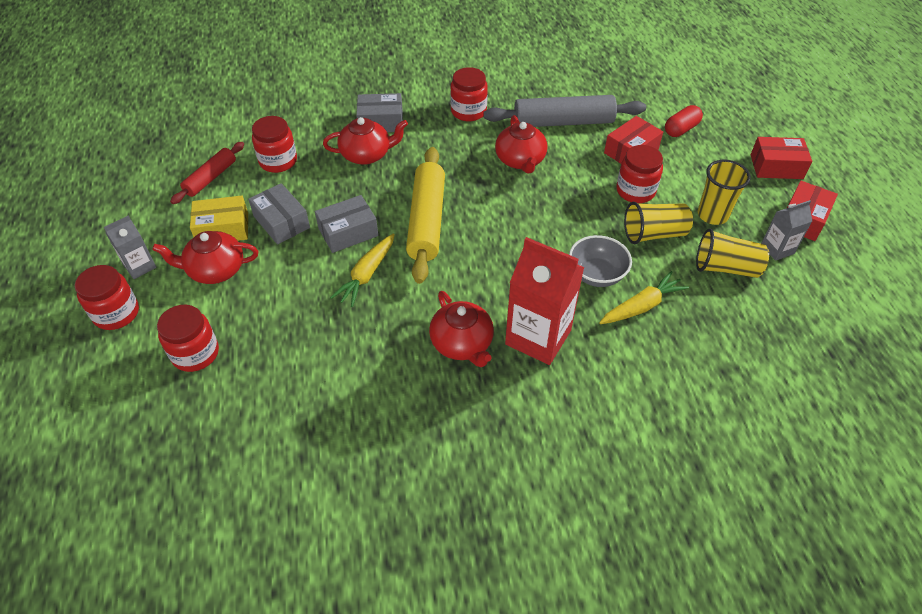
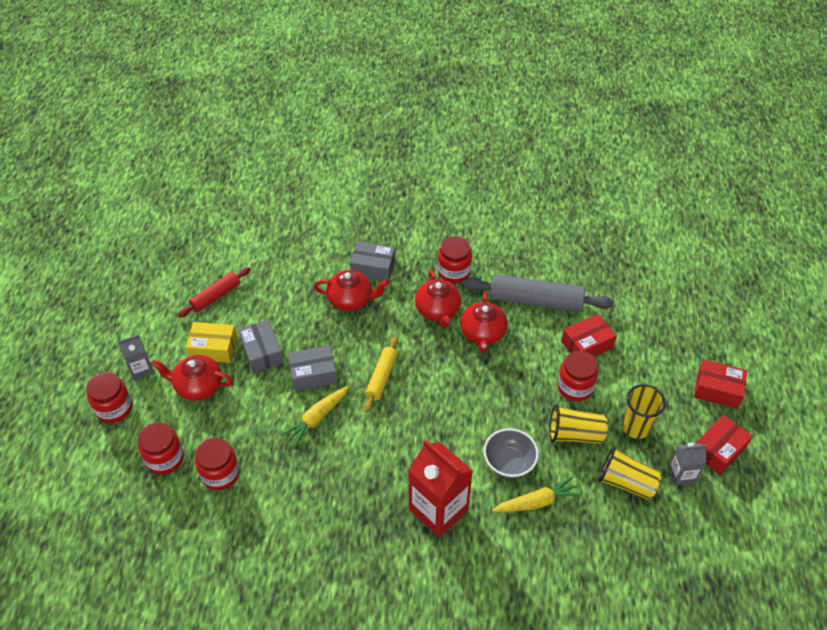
camera: 15 degrees right, 0 degrees up
(278, 161) = (275, 291): red jar -> red jar (220, 474)
(426, 221) = (381, 377): yellow rolling pin -> yellow rolling pin, size x0.59
(462, 343) = (374, 500): red teapot -> red teapot (438, 310)
(681, 129) = (643, 331): red capsule -> none

